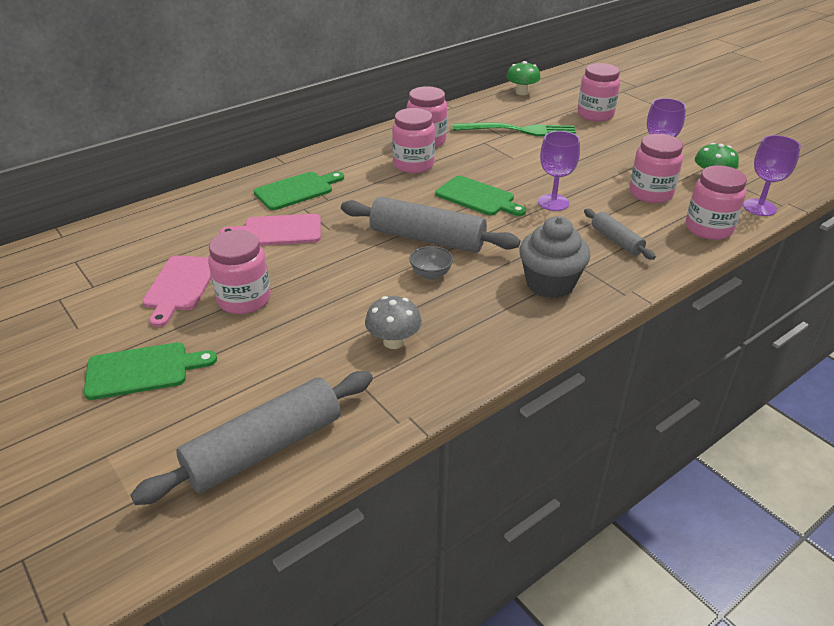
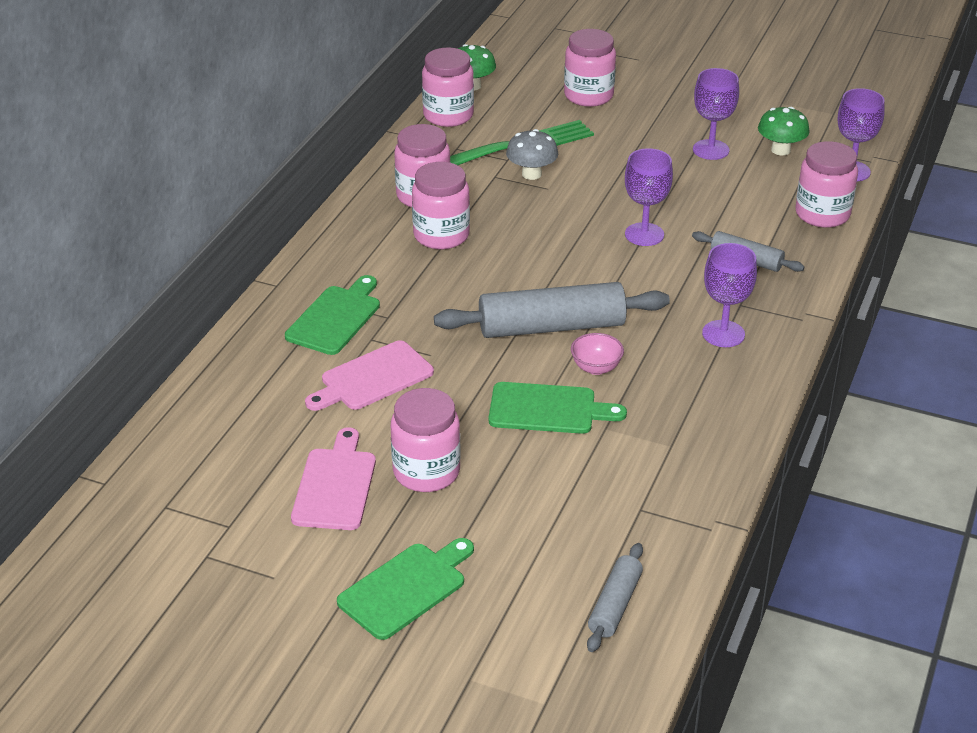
camera: 30 degrees left, 0 degrees up
(180, 286) = (335, 485): pink cutting board -> pink cutting board turned 150 degrees counterclockwise
(264, 448) = (615, 605): grey rolling pin -> grey rolling pin, size x0.53
(393, 341) = (630, 455): grey mushroom -> grey mushroom (531, 174)
(431, 274) = (596, 368): grey bowl -> pink bowl
(478, 197) = (557, 255): green cutting board -> green cutting board (548, 409)
(550, 284) = (723, 334): grey cupcake -> purple goblet
(650, 193) = (734, 189): pink jar -> pink jar (448, 115)

